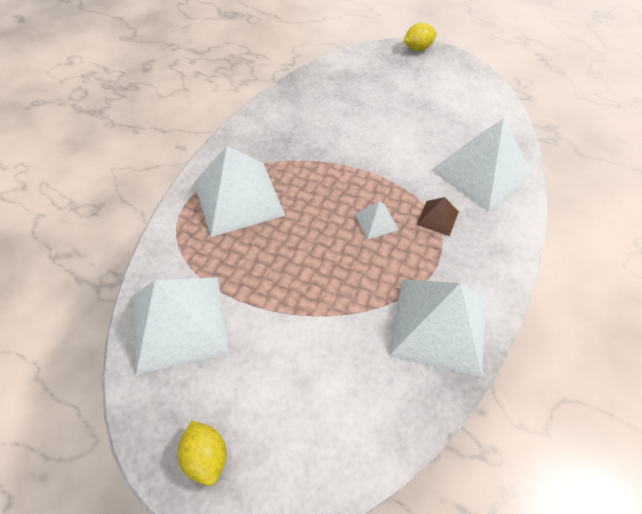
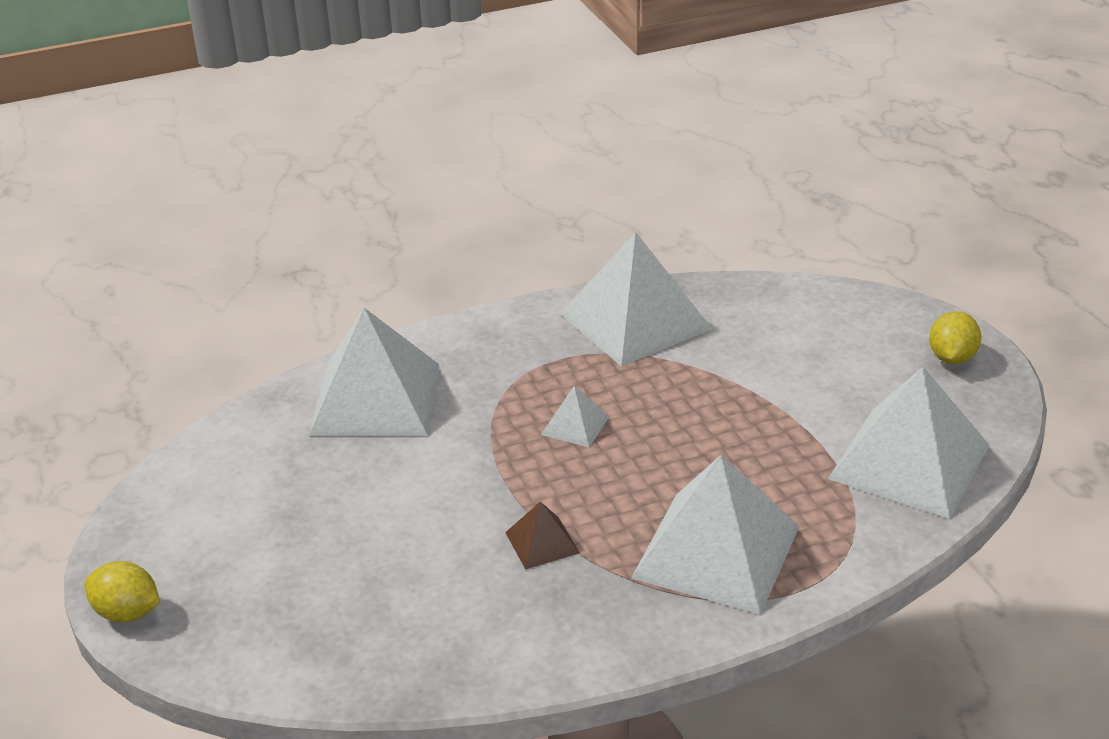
camera: 135 degrees left, 20 degrees down
(437, 218) = (502, 389): brown pyramid -> brown pyramid (542, 542)

